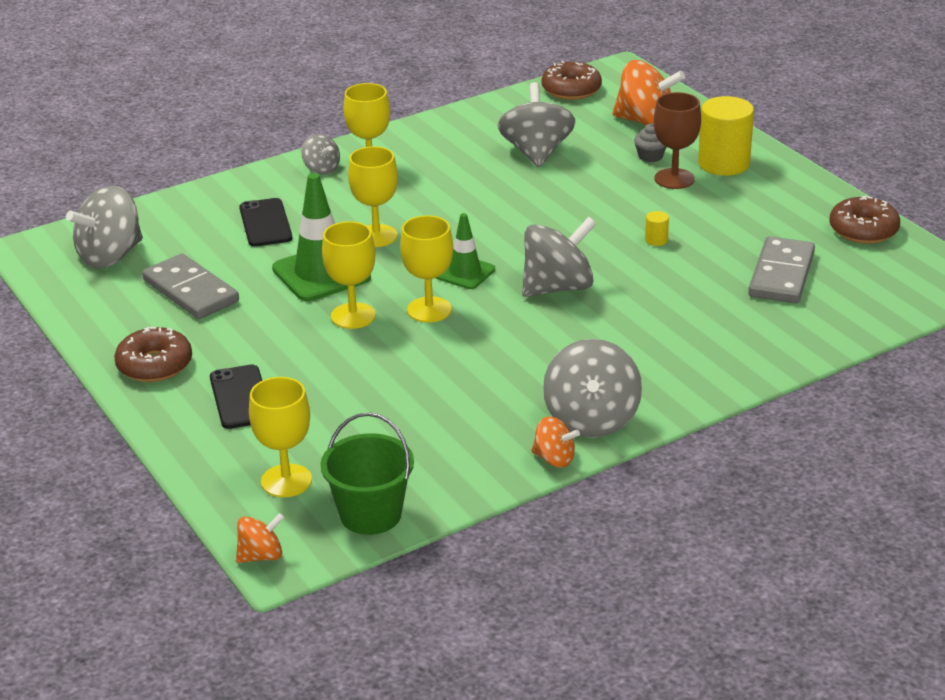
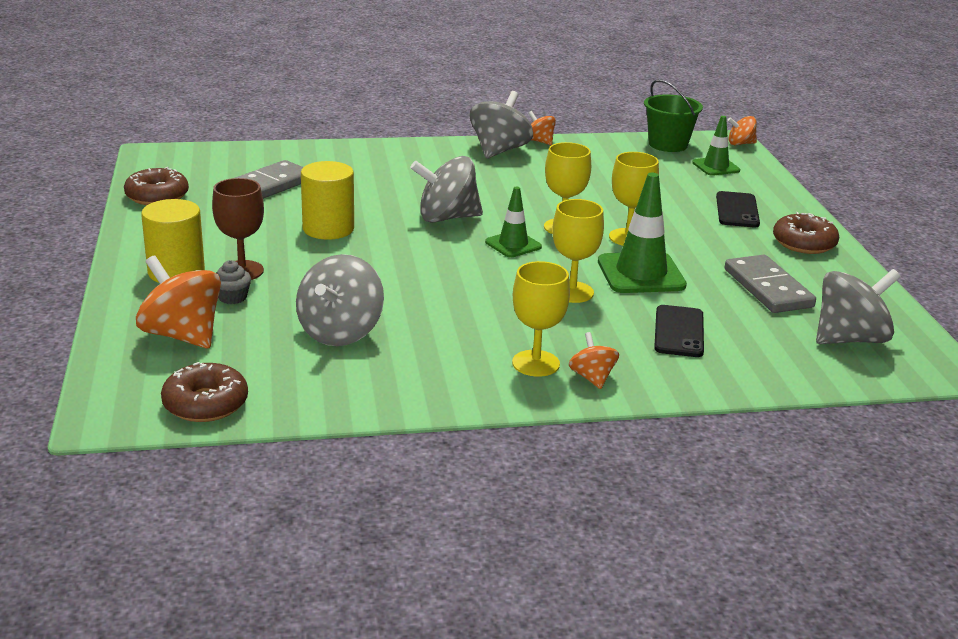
camera: 160 degrees left, 5 degrees down
(286, 481) = (716, 167): yellow goblet -> green traffic cone
(321, 169) = (592, 378): grey spinning top -> orange spinning top
(656, 240) = (328, 229): yellow cylinder -> yellow cylinder, size x2.43

